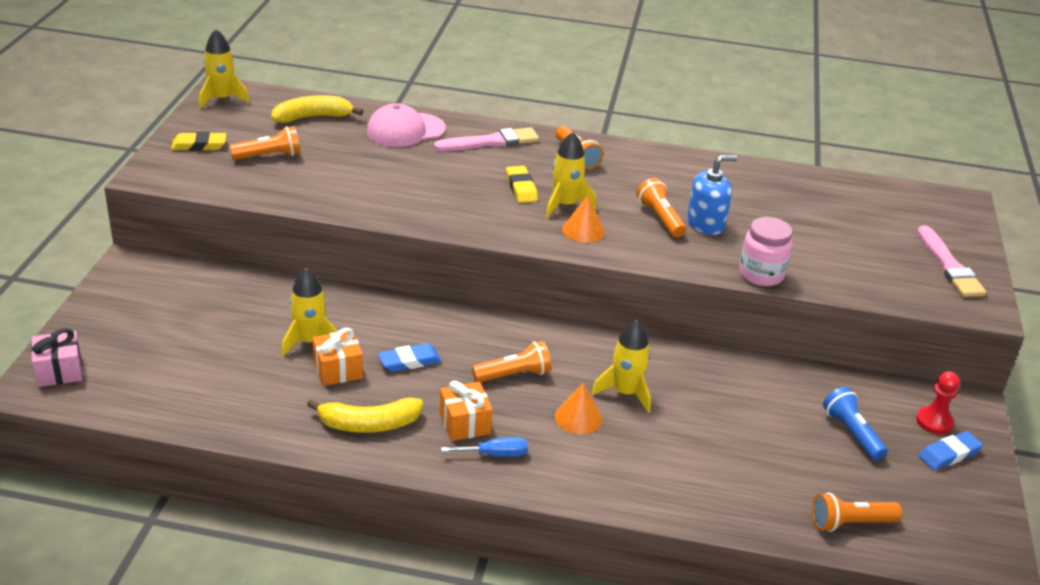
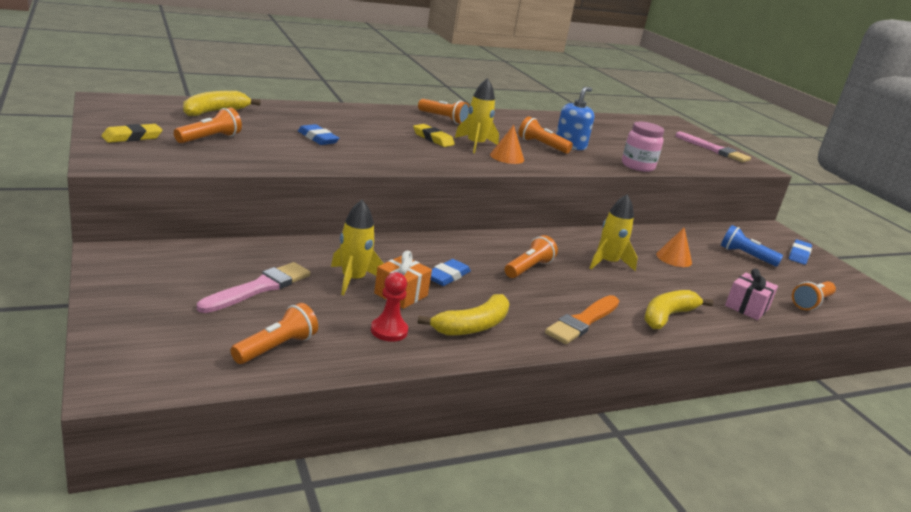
camera: 35 degrees left, 10 degrees down
(59, 371) = (132, 359): pink gift -> pink gift (746, 307)
(172, 393) = (276, 347): none -> orange flashlight
(222, 99) = (113, 105): yellow rocket -> none
(382, 170) = (318, 138): none -> blue eraser
(405, 130) = (302, 114): pink cap -> none
(465, 423) = (537, 307): orange gift -> none
(491, 142) = (375, 116): pink brush -> pink brush (259, 288)
(495, 454) = (583, 321): blue screwdriver -> orange brush
(578, 418) = (601, 284): orange cone -> orange cone (674, 258)
(609, 479) = (667, 316): none -> yellow banana
(934, 422) = (770, 241): red pawn -> red pawn (389, 331)

